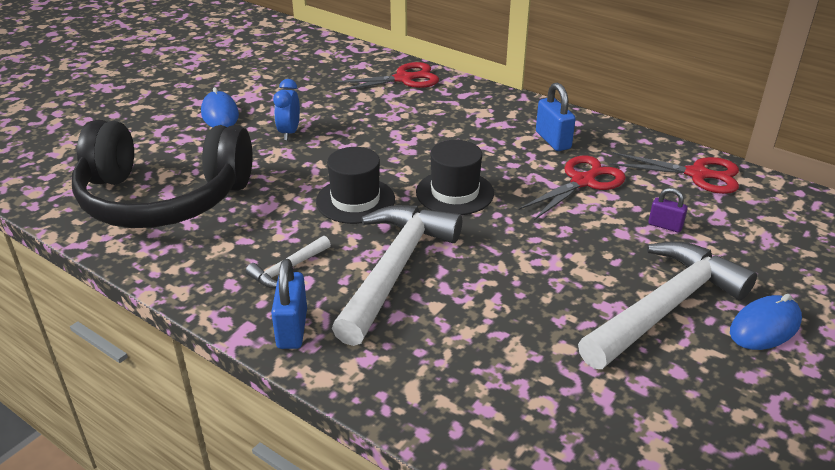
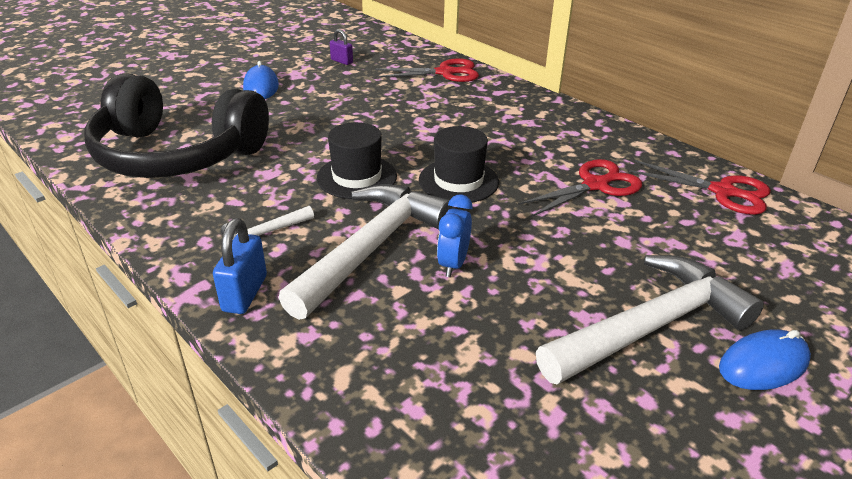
camera: 10 degrees right, 0 degrees up
(289, 132) = (318, 109): blue clock -> blue clock (453, 264)
(553, 140) = (576, 142): blue padlock -> none
(665, 226) = (673, 239): purple padlock -> purple padlock (342, 61)

